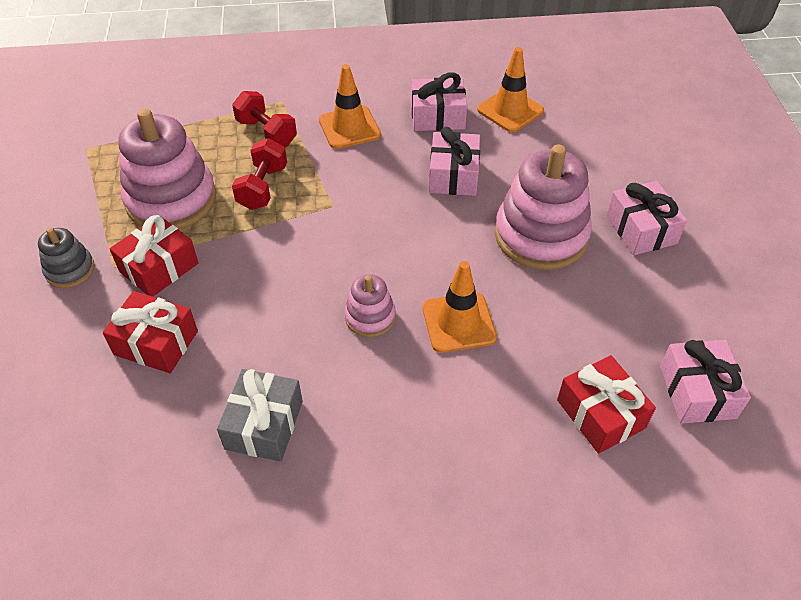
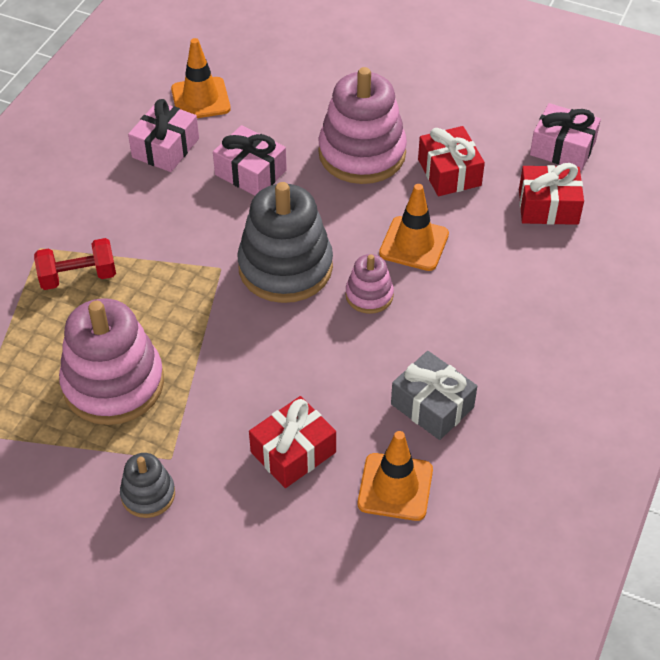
camera: 60 degrees left, 0 degrees up
(159, 267) = (200, 422): red gift -> red gift (449, 172)
(262, 187) = (155, 308): red dumbbell -> none
(349, 128) = (126, 214): orange traffic cone -> orange traffic cone (395, 487)
(362, 245) = (285, 267): none -> grey stacking toy
(641, 229) = (400, 95): pink gift -> none

